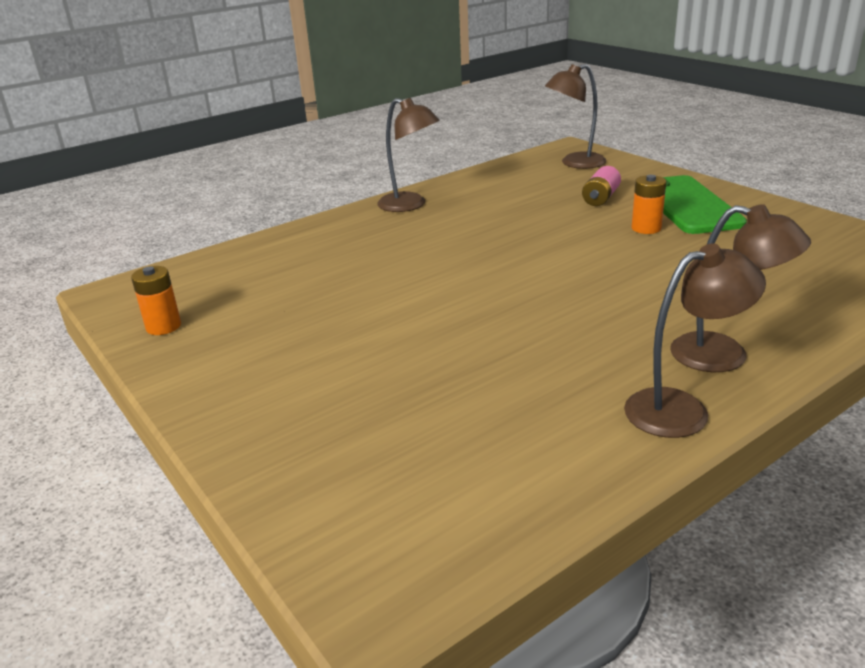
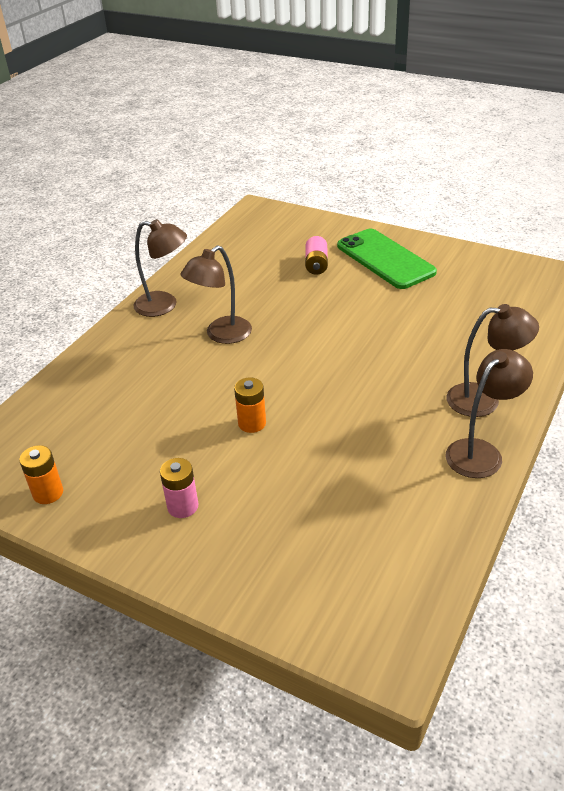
camera: 25 degrees left, 10 degrees up
(277, 371) = (183, 506): none -> pink battery
(575, 163) = (272, 227): brown lamp -> brown lamp (221, 335)
(646, 228) = (368, 290): orange battery -> orange battery (252, 423)

